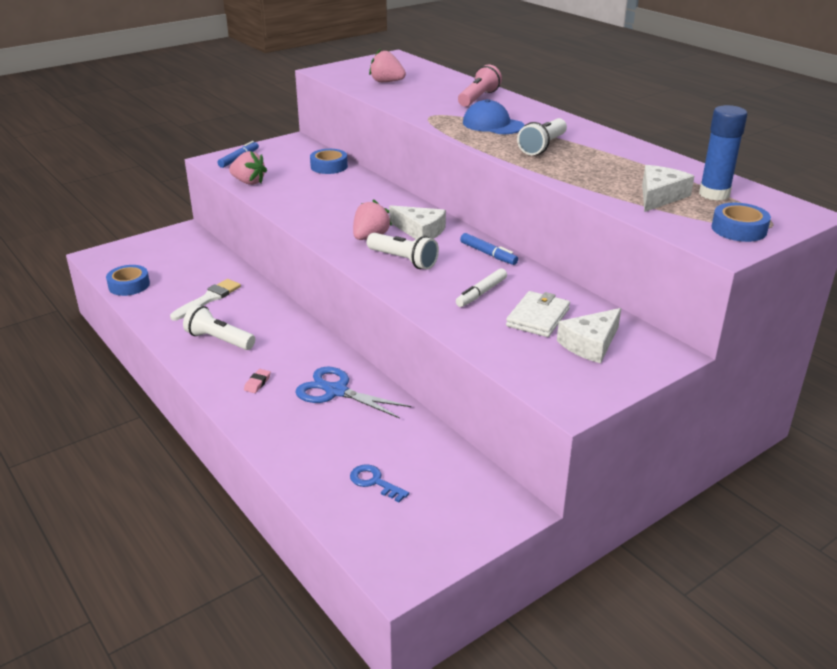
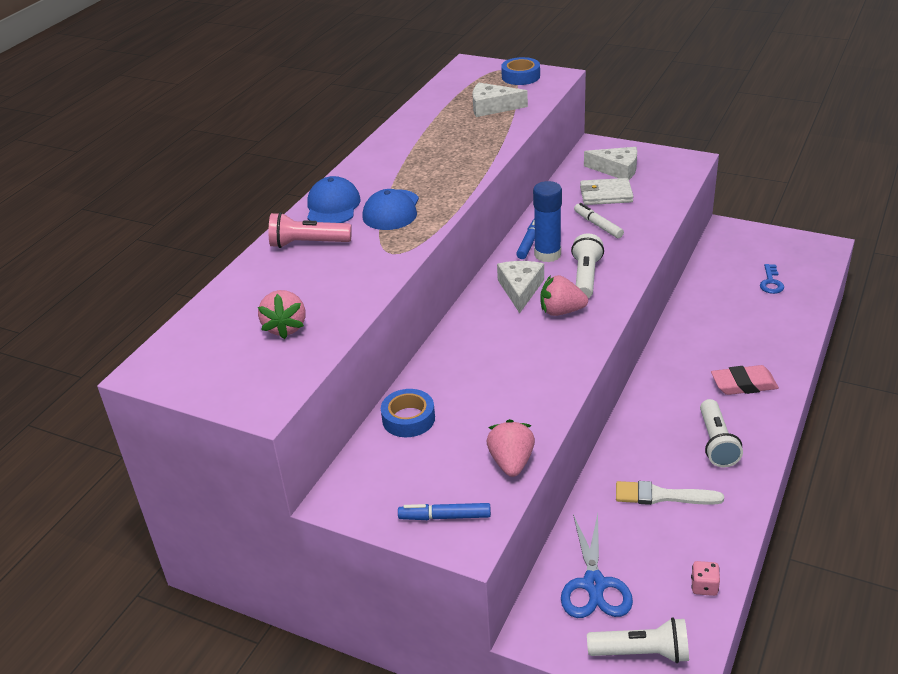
camera: 115 degrees left, 5 degrees up
(129, 285) = (704, 586): blue tape -> pink dice
(257, 383) = (743, 384): pink eraser -> pink eraser, size x2.02
(336, 391) = (704, 339): blue scissors -> blue scissors (594, 585)
(481, 293) = (598, 225): white marker -> white marker turned 135 degrees counterclockwise
(524, 111) = (333, 206): none -> blue cap
(543, 146) = (430, 171): white flashlight -> white flashlight (642, 652)
(714, 194) = (466, 92): blue glue stick -> blue glue stick (547, 254)

